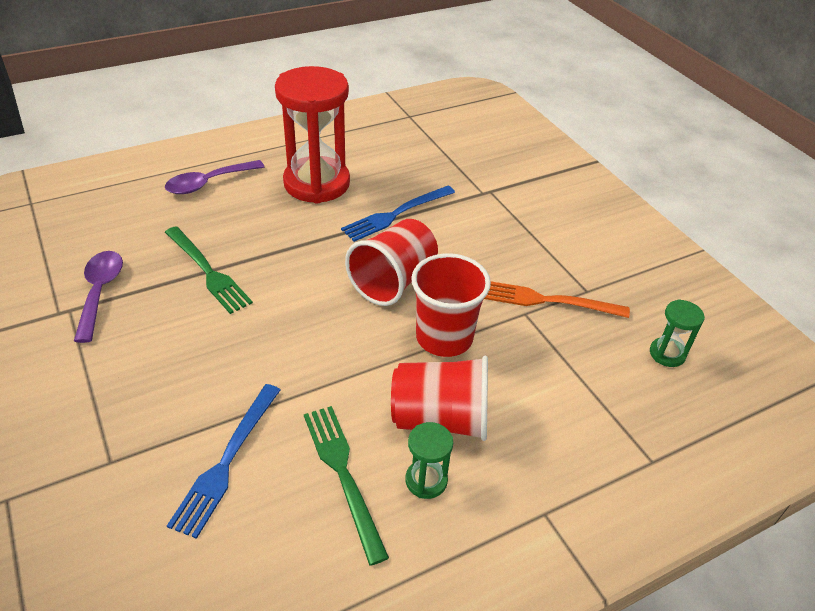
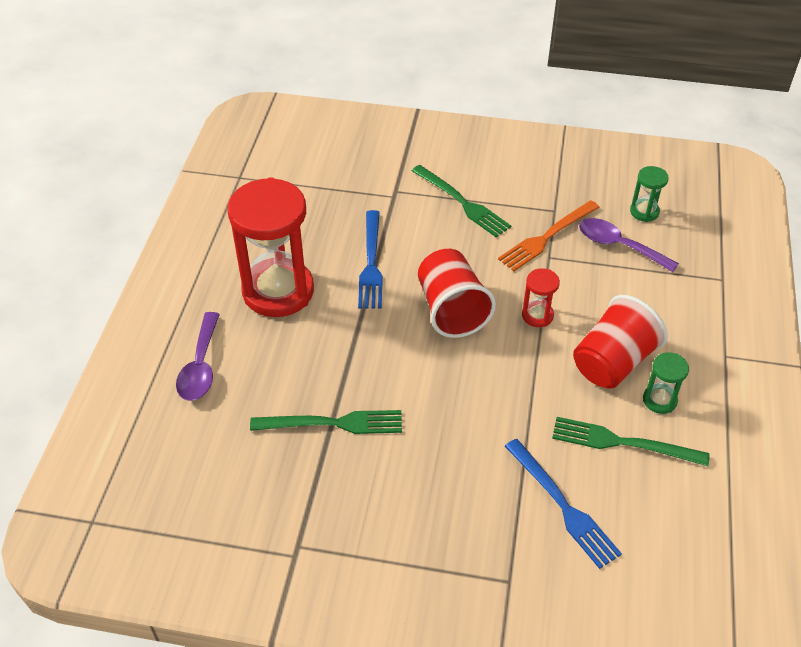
camera: 50 degrees left, 5 degrees up
(100, 292) = (293, 513): purple spoon -> purple spoon (619, 246)
(444, 338) = (537, 315): red cup -> red hourglass
(523, 232) = (462, 203): none -> green fork

